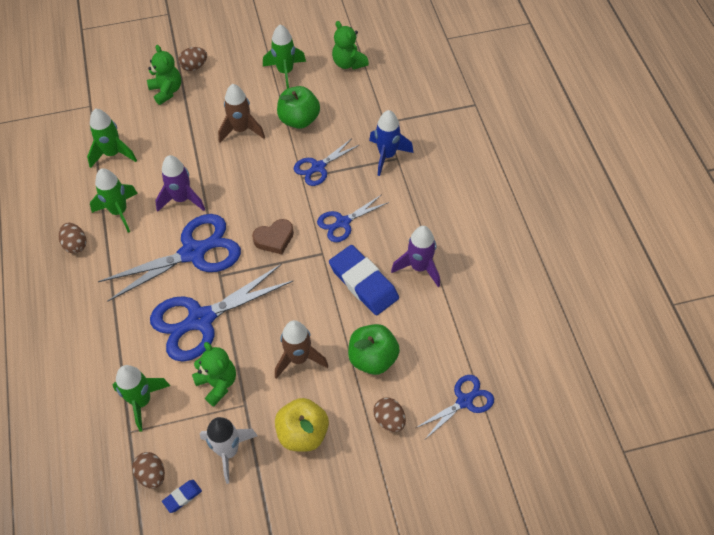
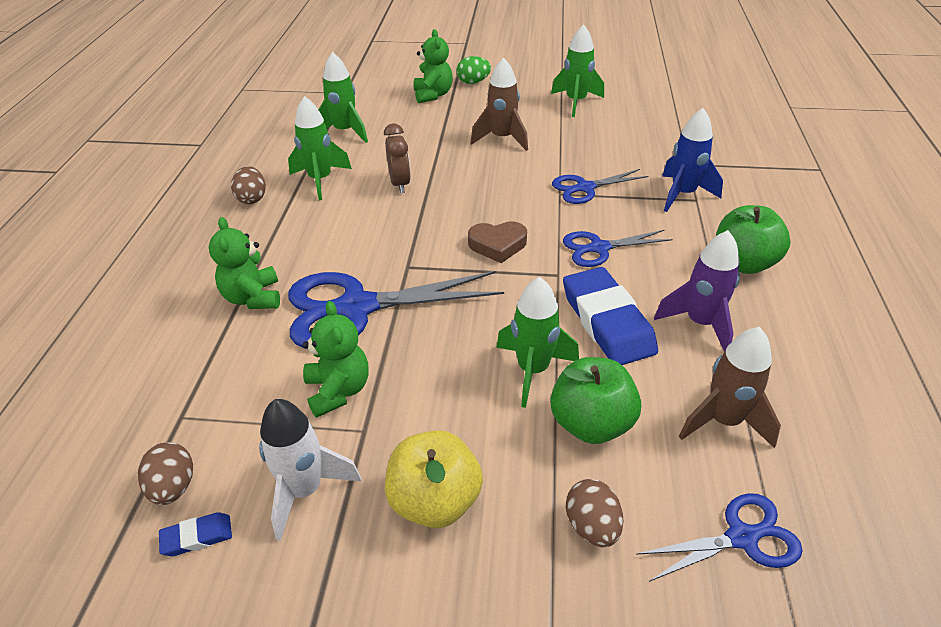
camera: 20 degrees right, 15 degrees down
(142, 401) = (222, 383): green rocket -> green rocket (533, 370)
(182, 199) = (400, 184): purple rocket -> brown clock
(193, 253) = (385, 236): blue scissors -> none
(194, 66) = (473, 82): brown egg -> green egg
(298, 358) = (473, 391): brown rocket -> brown rocket (723, 421)
(299, 120) = (577, 142): green apple -> green apple (743, 263)
(348, 63) = (656, 107): green teddy bear -> green teddy bear (253, 298)

